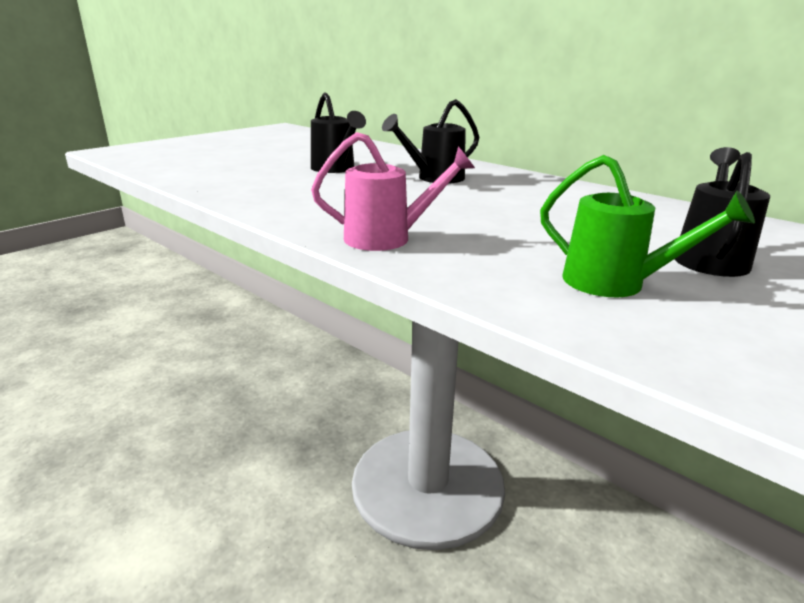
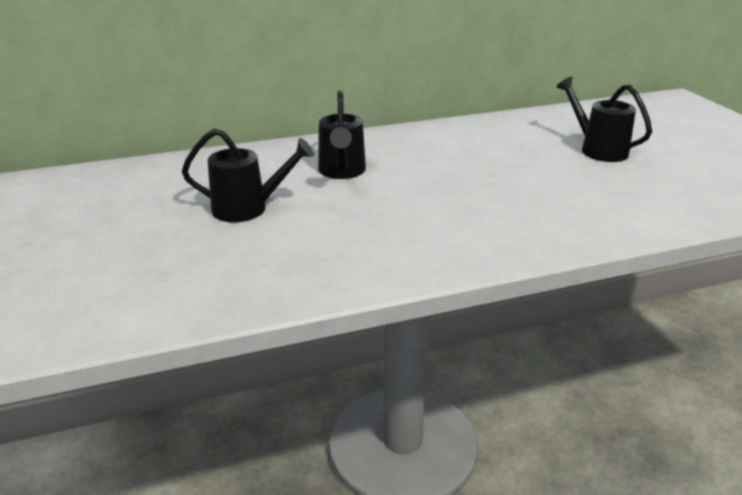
camera: 60 degrees left, 5 degrees up
(387, 238) = (497, 238): pink watering can -> none
(615, 284) = (625, 190): green watering can -> none

